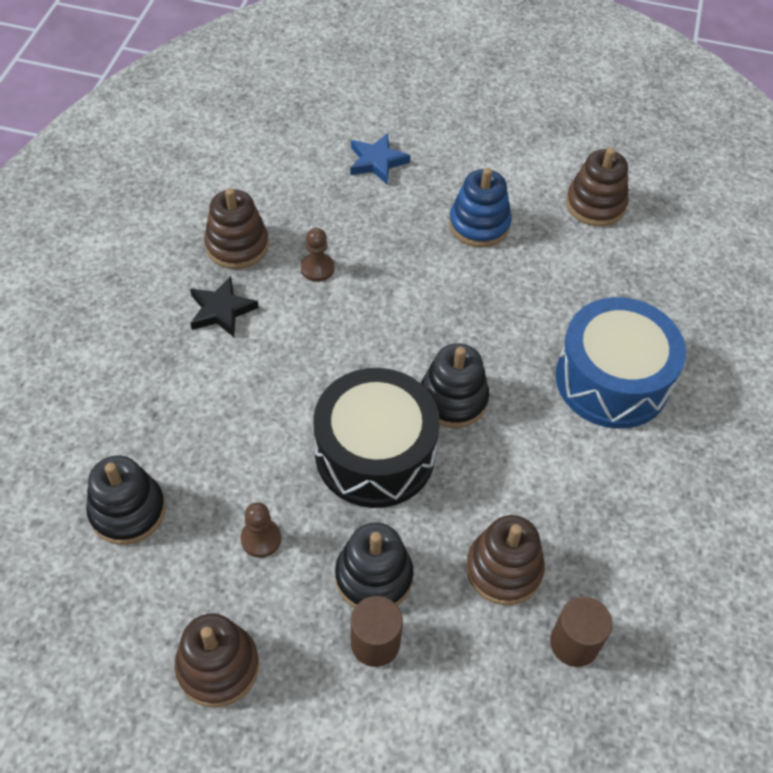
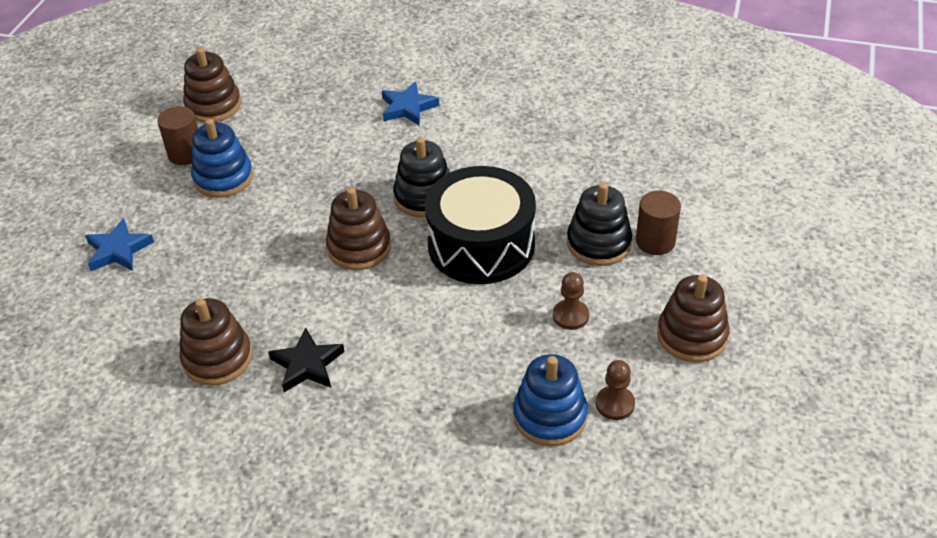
camera: 85 degrees left, 10 degrees down
(128, 511) = (550, 416): black stacking toy -> blue stacking toy
(317, 268) = (260, 291): brown pawn -> brown pawn (615, 404)
(503, 569) = (583, 171): brown stacking toy -> brown stacking toy (359, 247)
(574, 643) = (638, 139): brown cylinder -> brown cylinder (186, 154)
(612, 380) = (408, 107): blue drum -> blue star

